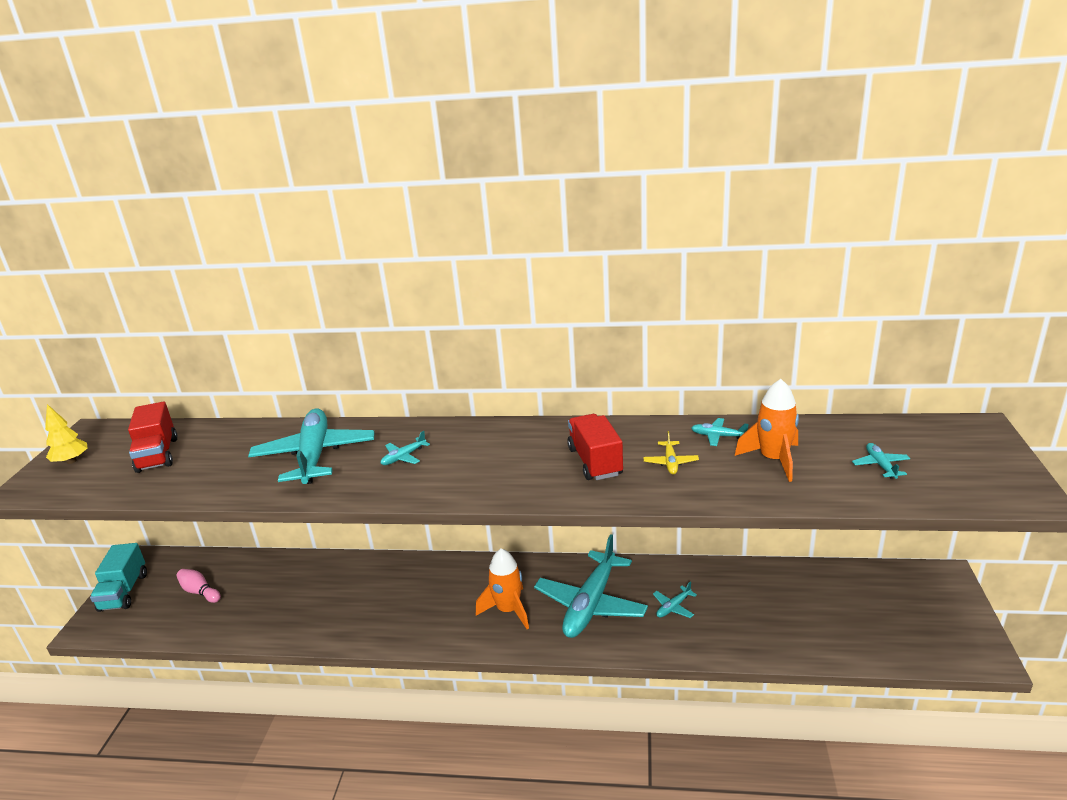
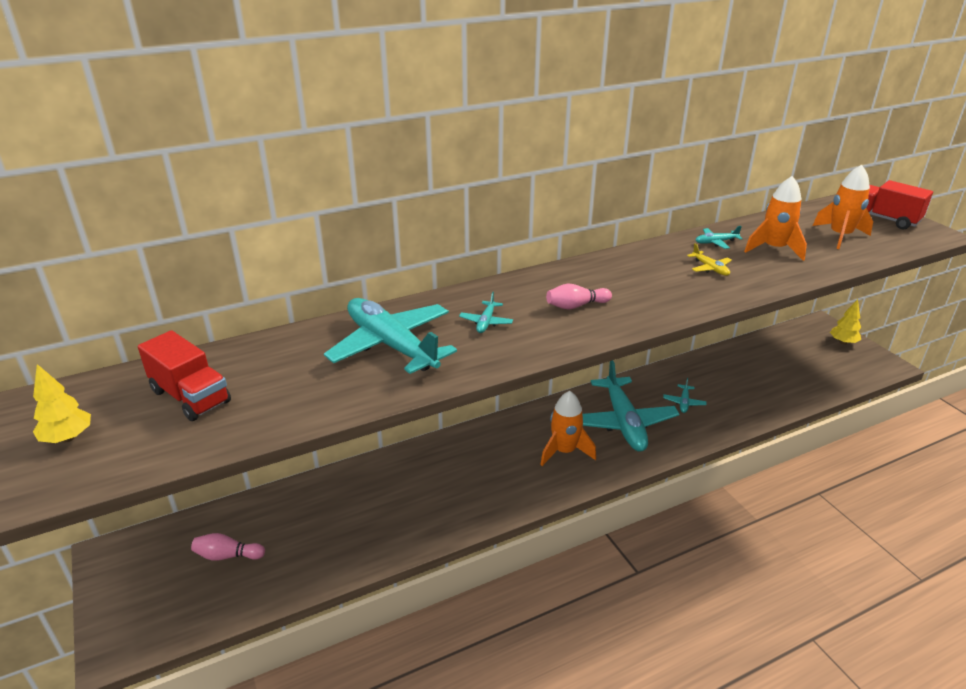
camera: 35 degrees left, 5 degrees up
(124, 592) = (122, 594): turquoise truck -> none
(493, 464) = (576, 306): none -> pink bowling pin
(595, 462) = (655, 282): red truck -> red truck (884, 219)
(880, 465) = (840, 236): turquoise plane -> orange rocket
(950, 607) = (843, 342): none -> yellow tree

